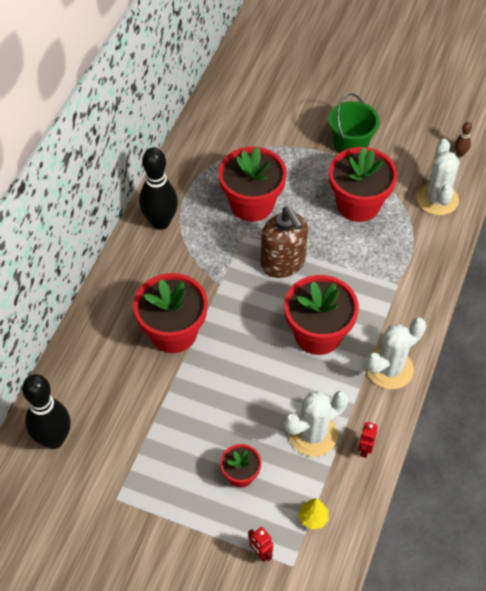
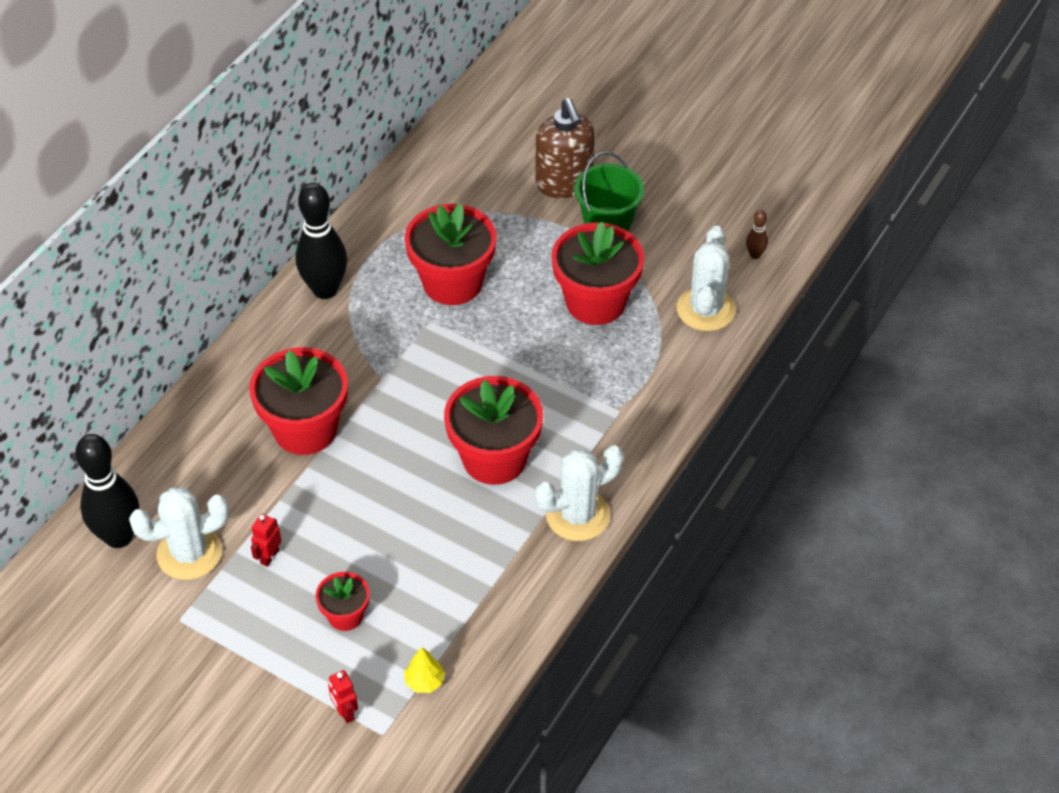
camera: 10 degrees right, 5 degrees down
(283, 263) = (473, 363): brown soap dispenser -> brown soap dispenser (564, 183)
(313, 434) = (453, 581): white cactus -> white cactus (189, 553)
(364, 449) = (516, 609): red robot -> red robot (269, 557)

